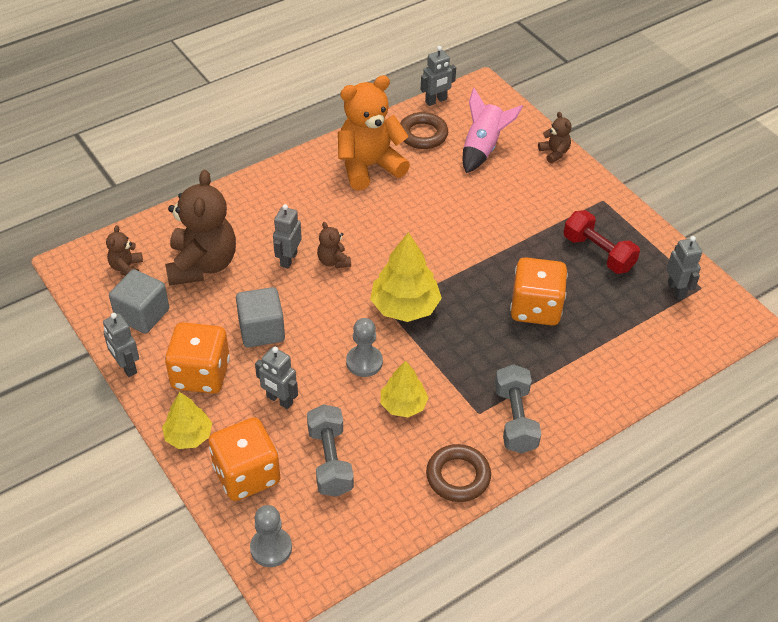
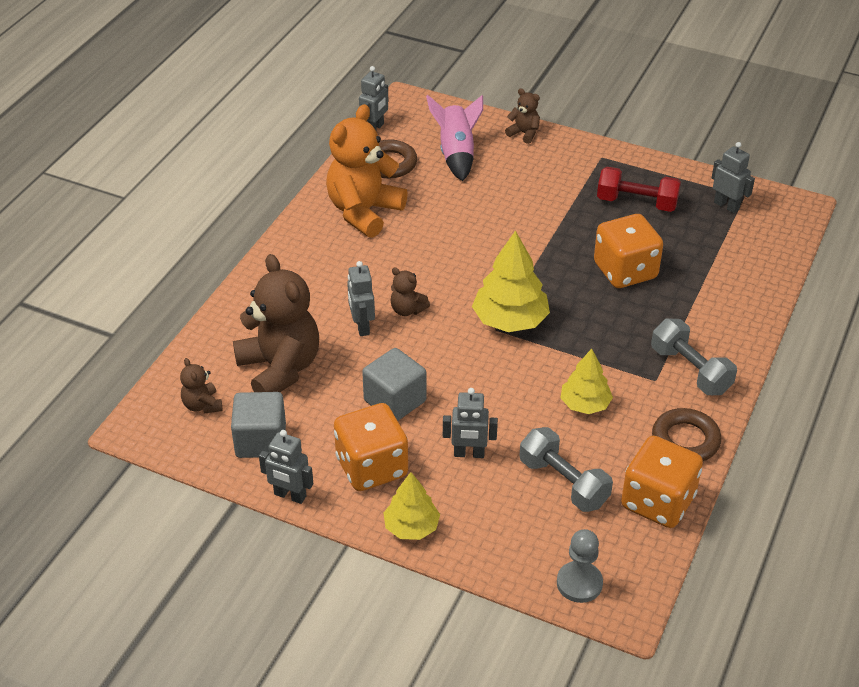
camera: 30 degrees left, 5 degrees down
(246, 475) = (498, 533): orange dice -> orange dice (657, 502)
(364, 362) = (517, 384): grey pawn -> none

